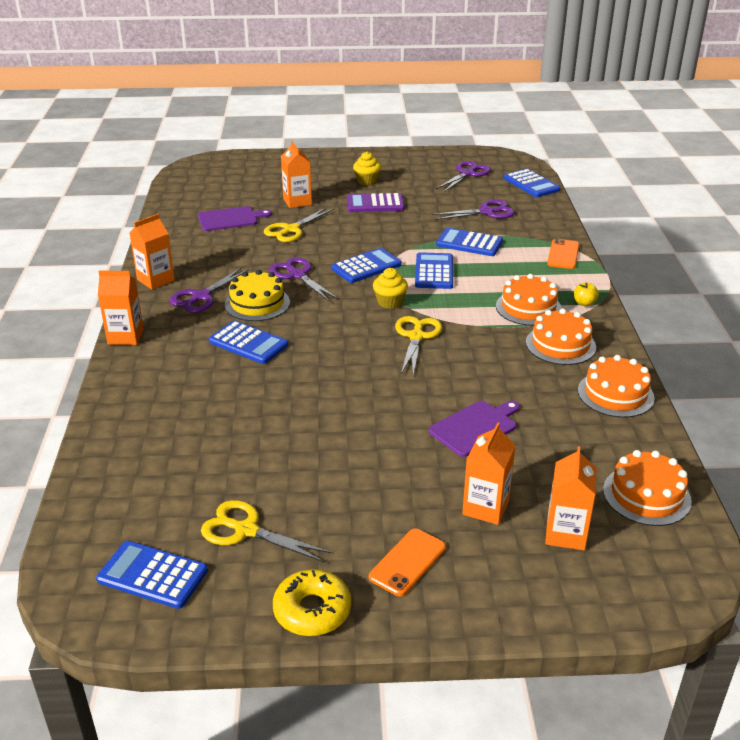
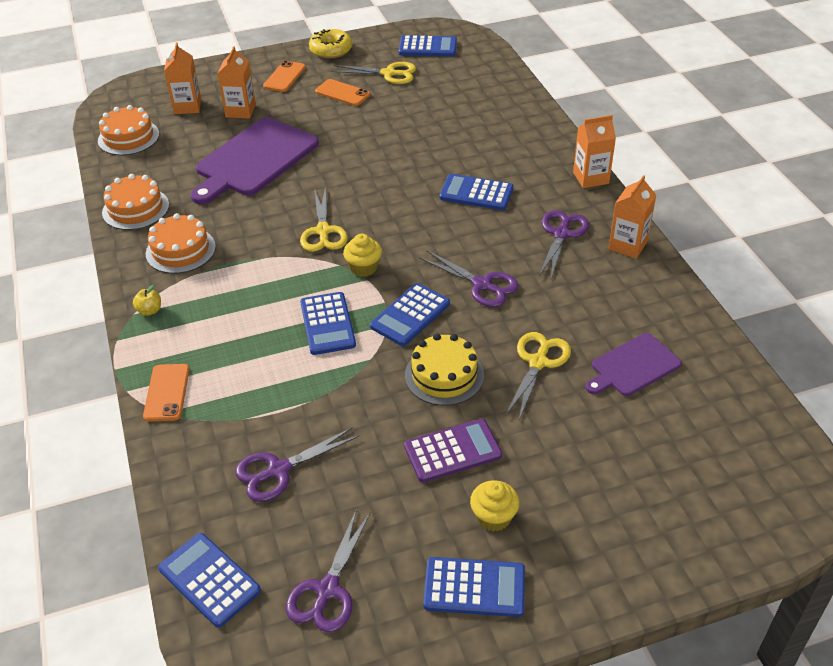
camera: 165 degrees right, 10 degrees up
(257, 303) = (499, 238): yellow cake -> yellow cake (444, 375)
(297, 202) = (569, 429): orange carton -> none
(330, 507) = (342, 93): none -> orange phone
(469, 243) = (294, 388): blue calculator -> blue calculator (474, 587)
(475, 427) = (254, 159): purple cutting board -> purple cutting board, size x1.80
(528, 307) = (212, 291): orange cake -> none

